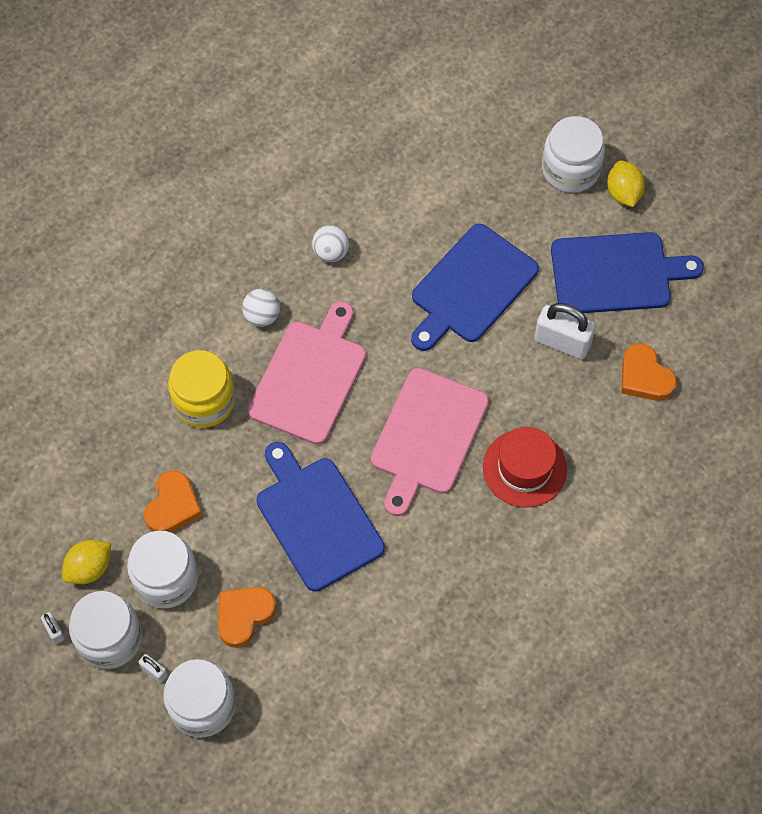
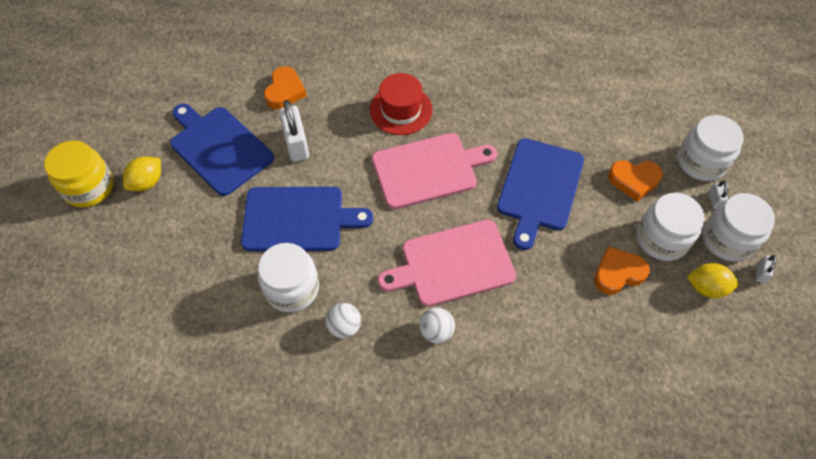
camera: 130 degrees left, 5 degrees down
(204, 400) = (533, 316): yellow jar -> yellow jar (89, 187)
(570, 169) = (148, 225): white jar -> white jar (292, 288)

